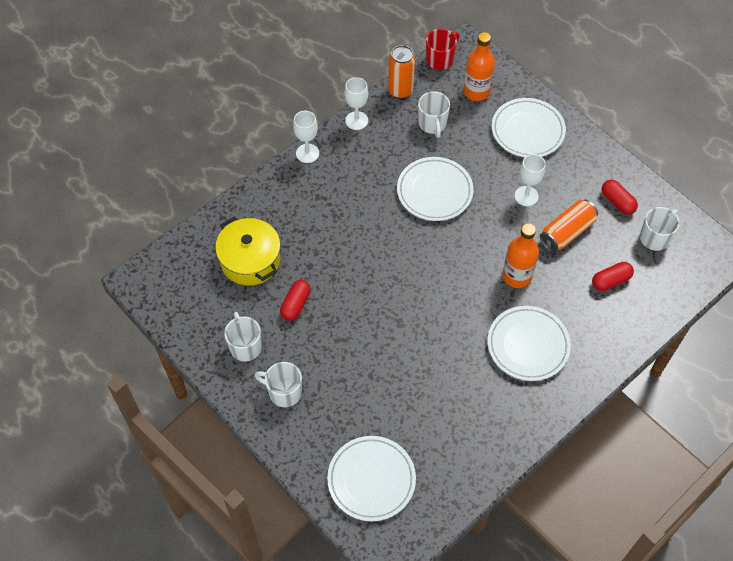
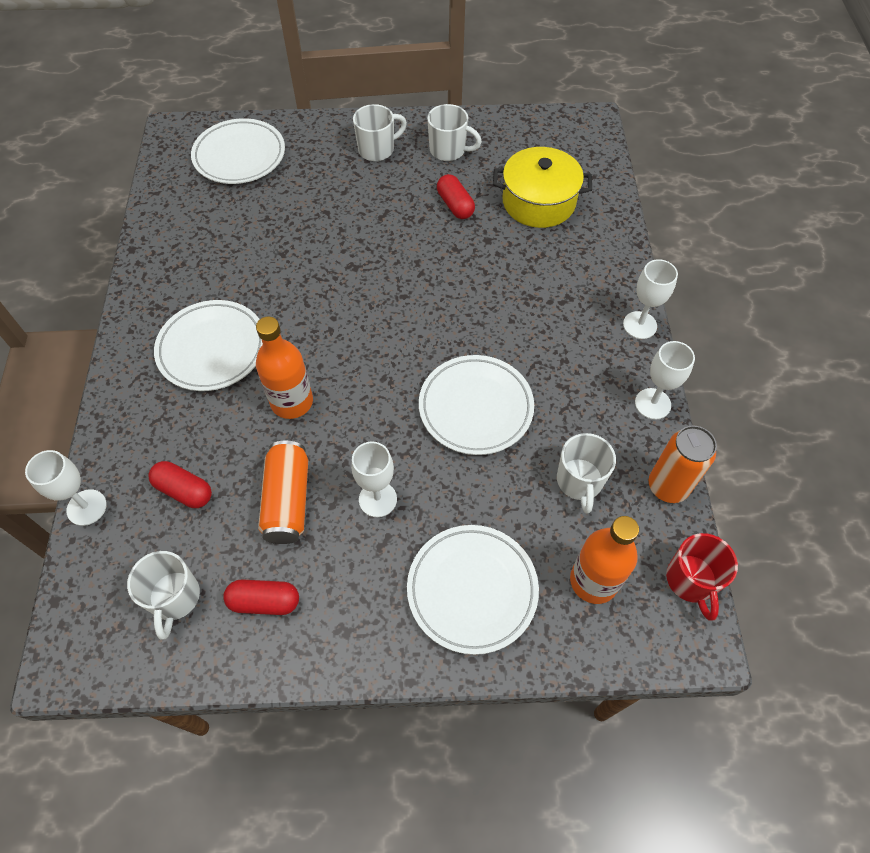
camera: 130 degrees right, 0 degrees up
(432, 124) = (579, 481): white mug -> white mug turned 120 degrees counterclockwise
(611, 281) = (184, 490): red capsule -> red capsule turned 75 degrees counterclockwise
(664, 316) = (86, 507): none -> white goblet

